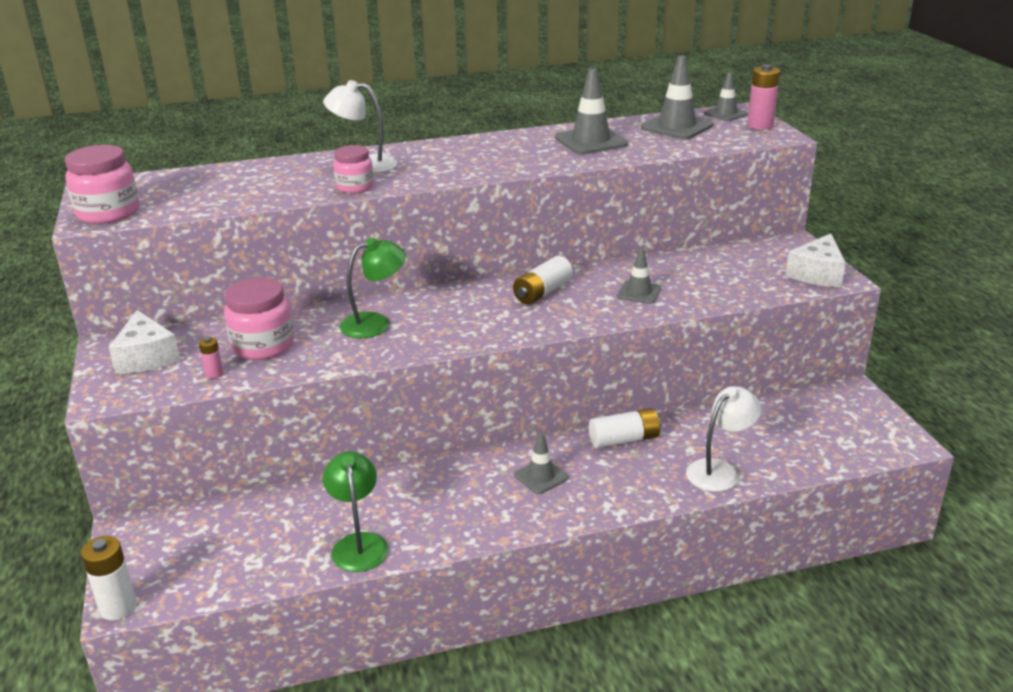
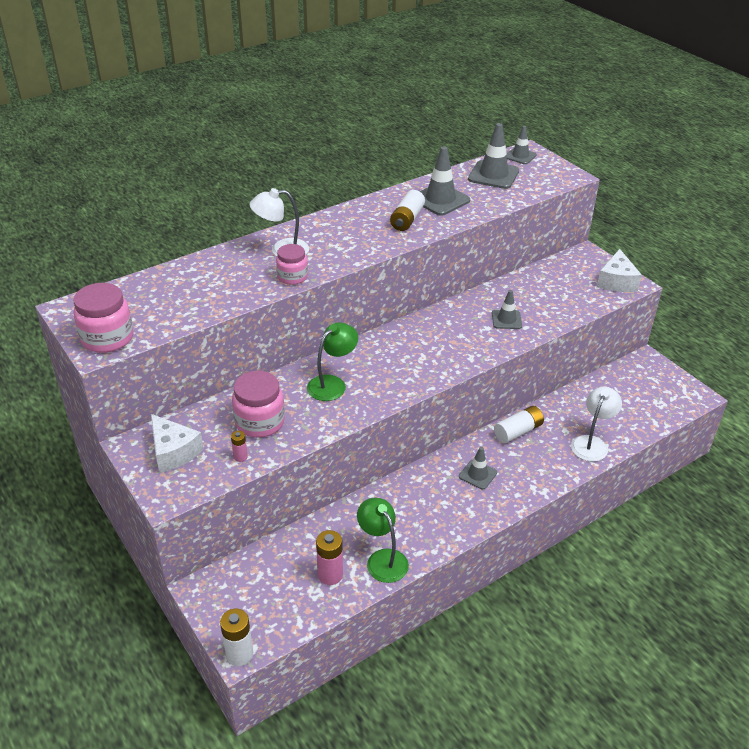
camera: 20 degrees left, 10 degrees up
(542, 292) = (438, 331): white battery -> white battery (407, 219)
(760, 125) = (551, 166): pink battery -> pink battery (330, 575)

